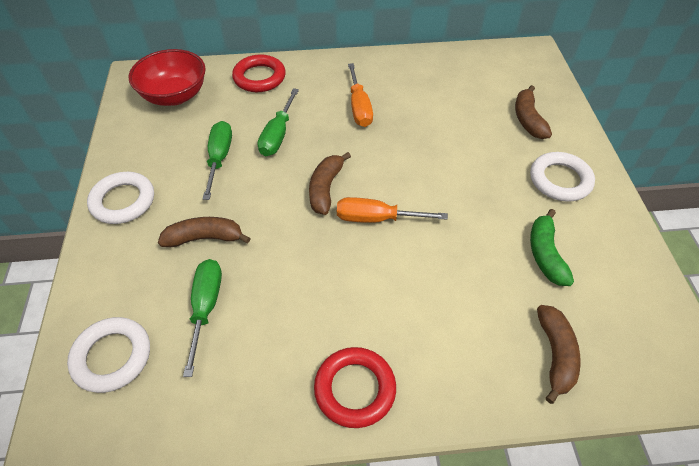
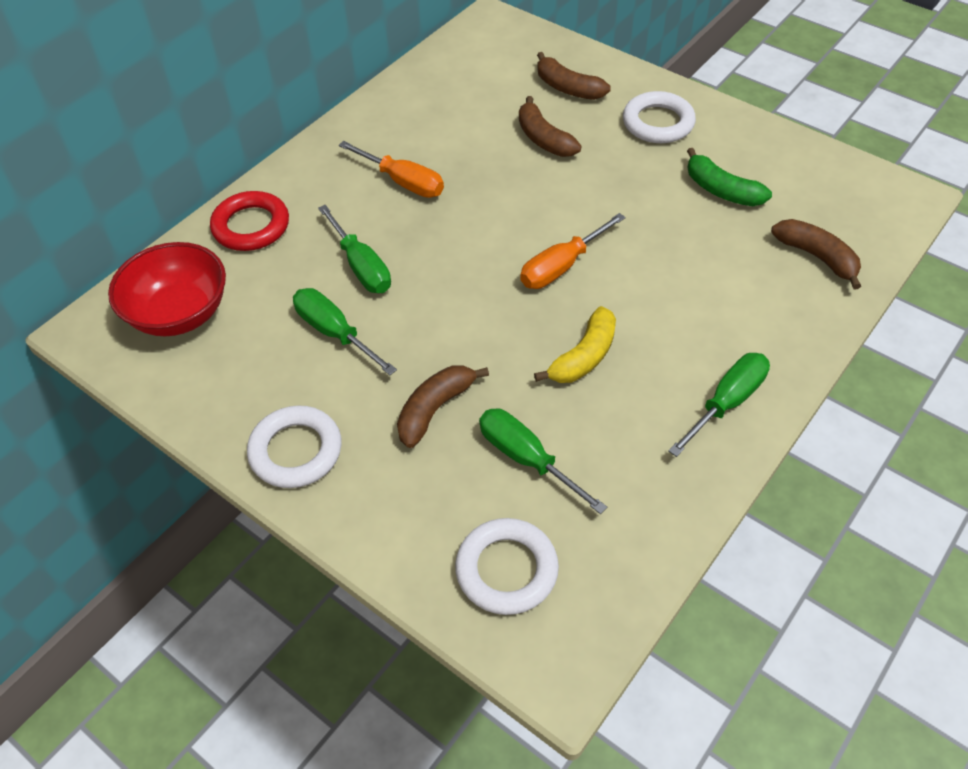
camera: 45 degrees left, 0 degrees up
(315, 280) = (584, 356): none -> yellow banana
(325, 188) = (481, 277): brown banana -> brown banana (544, 139)
(355, 389) = (726, 403): red ring -> green screwdriver

